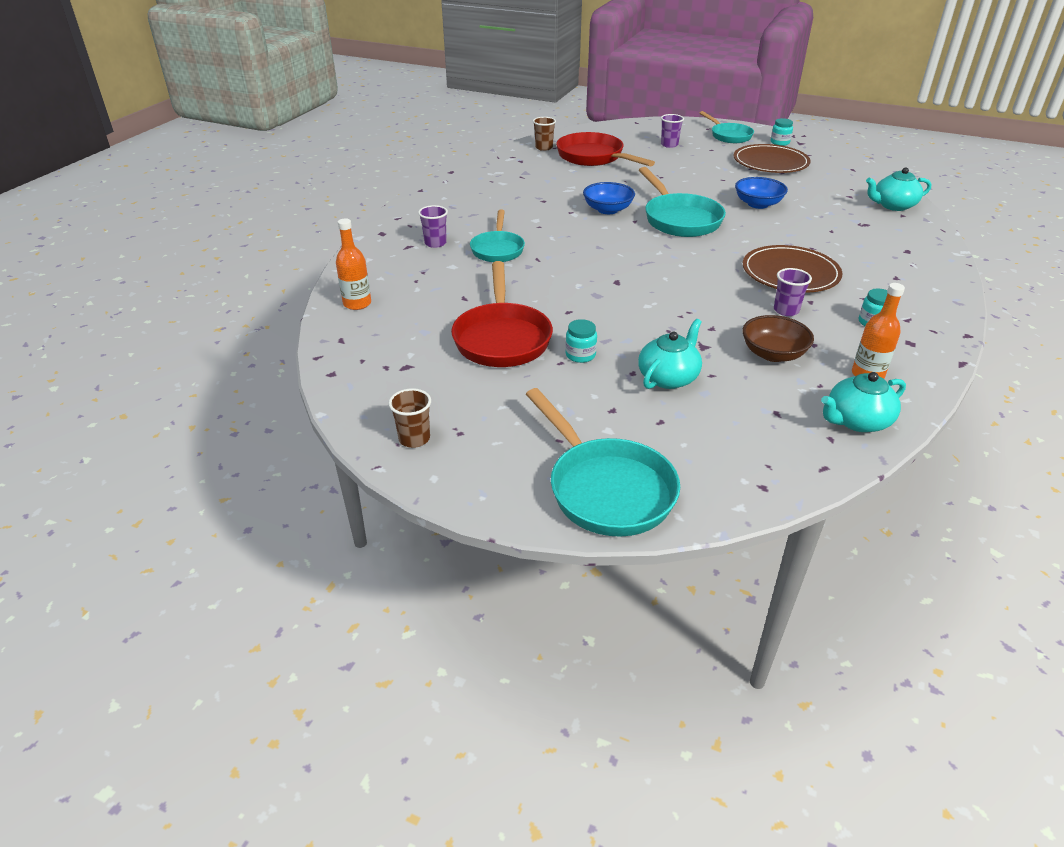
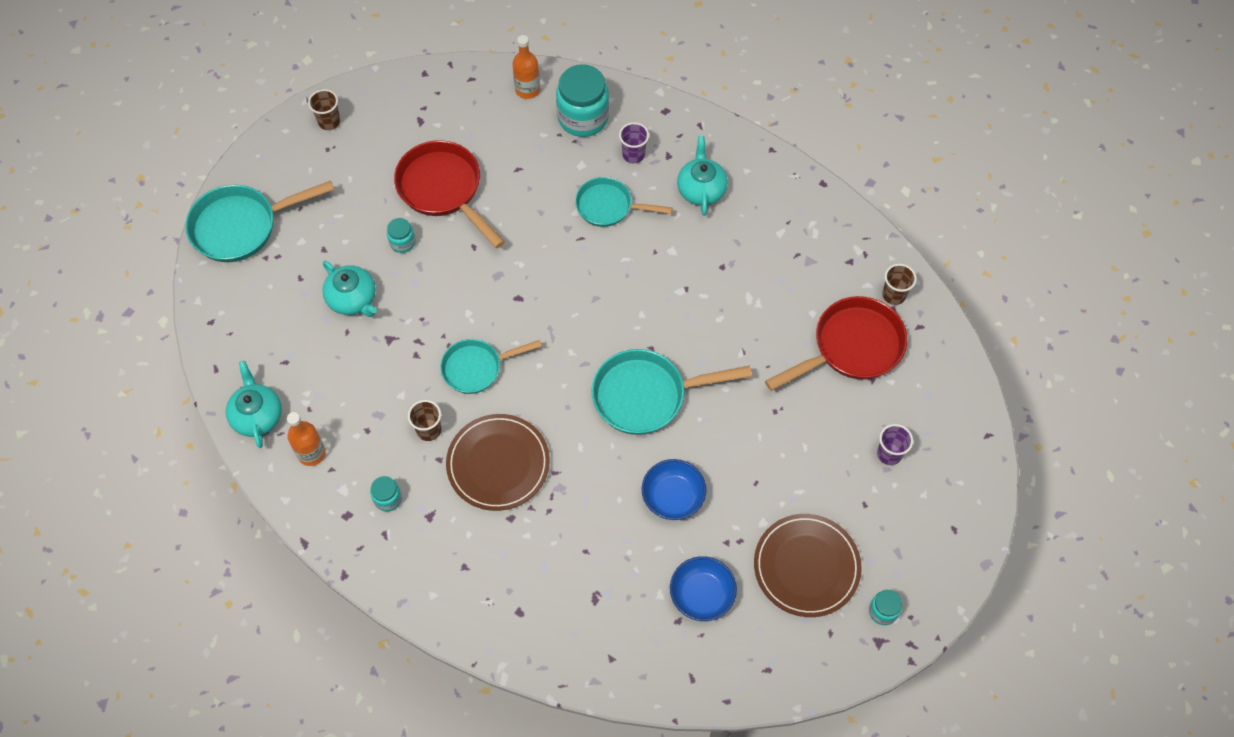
camera: 100 degrees right, 25 degrees up
(393, 270) = (583, 118): none -> turquoise jar
(502, 338) = (443, 190): red pan -> red pan turned 45 degrees clockwise
(607, 210) = (685, 327): blue bowl -> blue bowl (702, 595)
(729, 136) = (918, 548): turquoise pan -> turquoise pan (477, 368)
(773, 354) = (362, 390): brown bowl -> none
(786, 310) = (429, 430): purple cup -> brown cup
(893, 205) = (640, 662): turquoise teapot -> turquoise teapot (701, 189)

